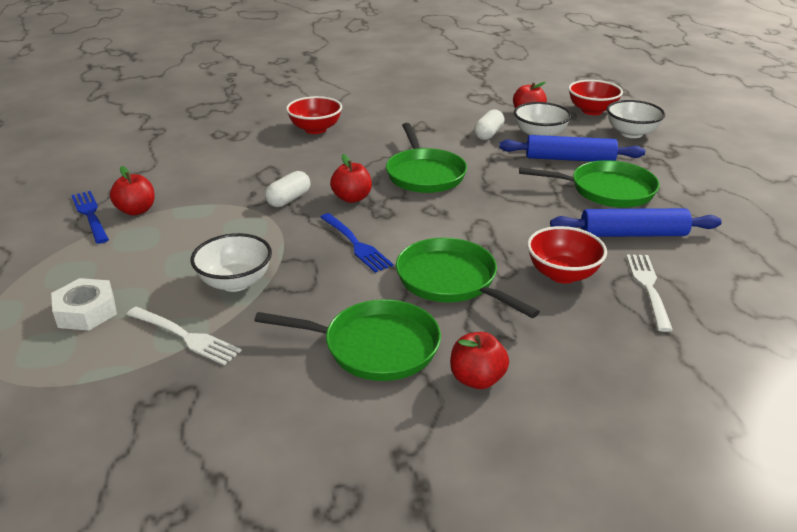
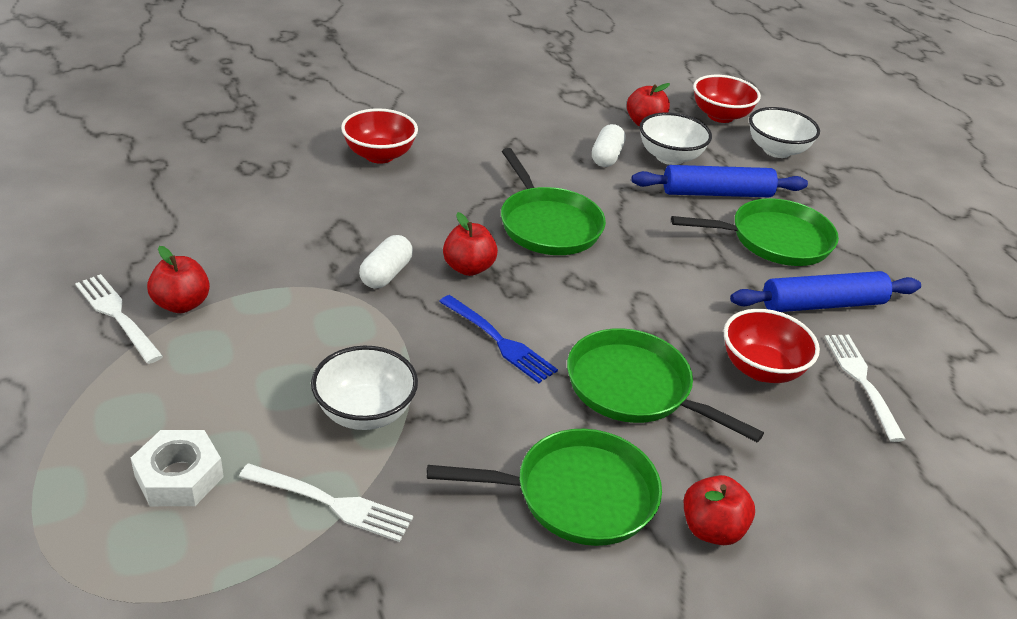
camera: 15 degrees left, 5 degrees up
(90, 215) = (117, 315): blue fork -> white fork

